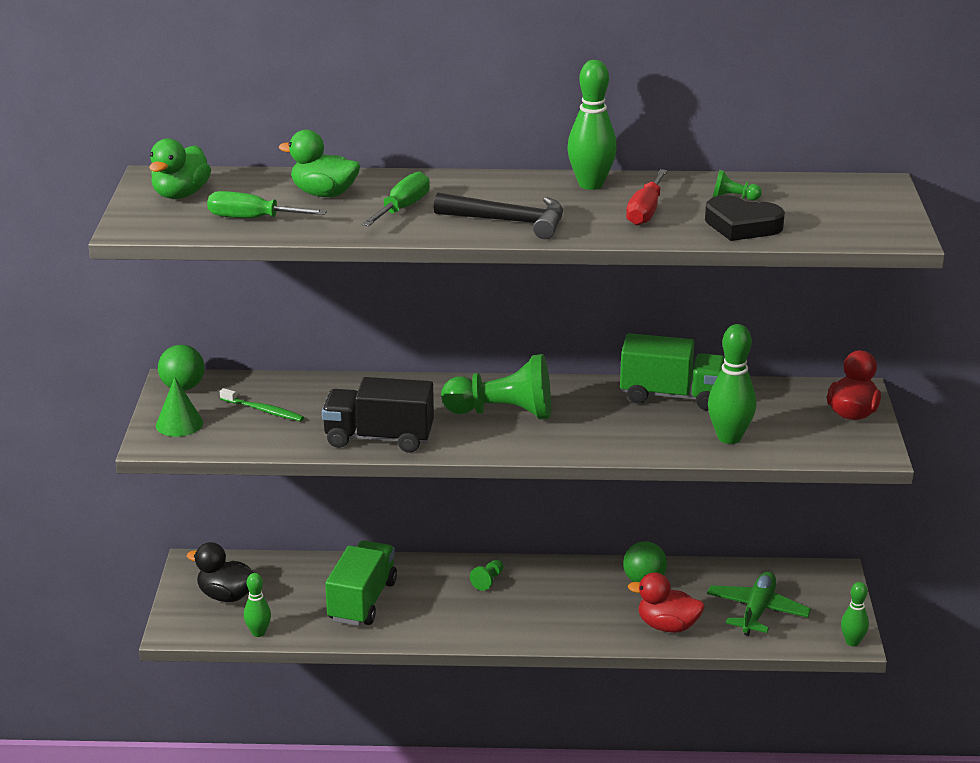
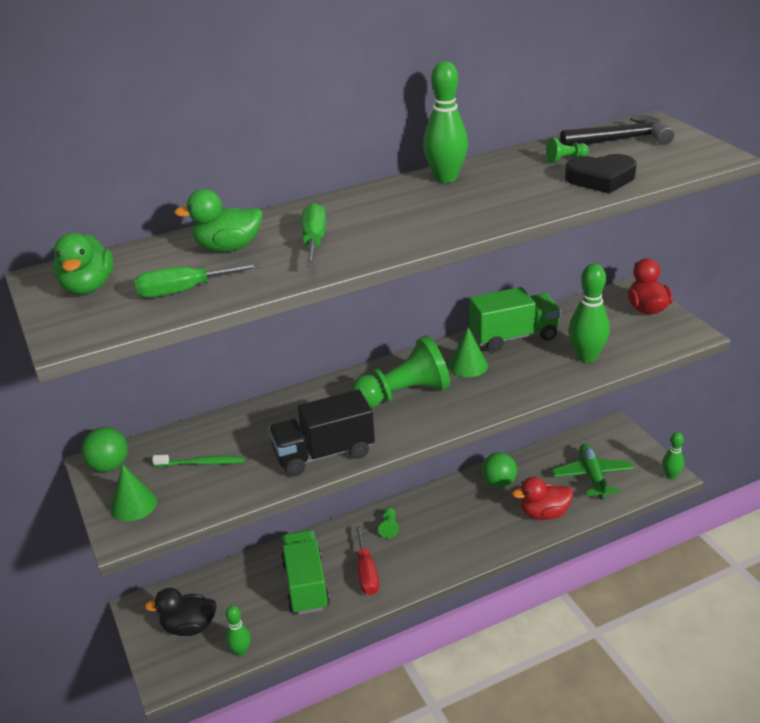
camera: 25 degrees left, 5 degrees up
(509, 221) = (418, 227): black hammer -> black hammer (621, 140)
(595, 407) = (468, 365): none -> green cone
(645, 211) = (515, 188): red screwdriver -> red screwdriver (366, 573)

